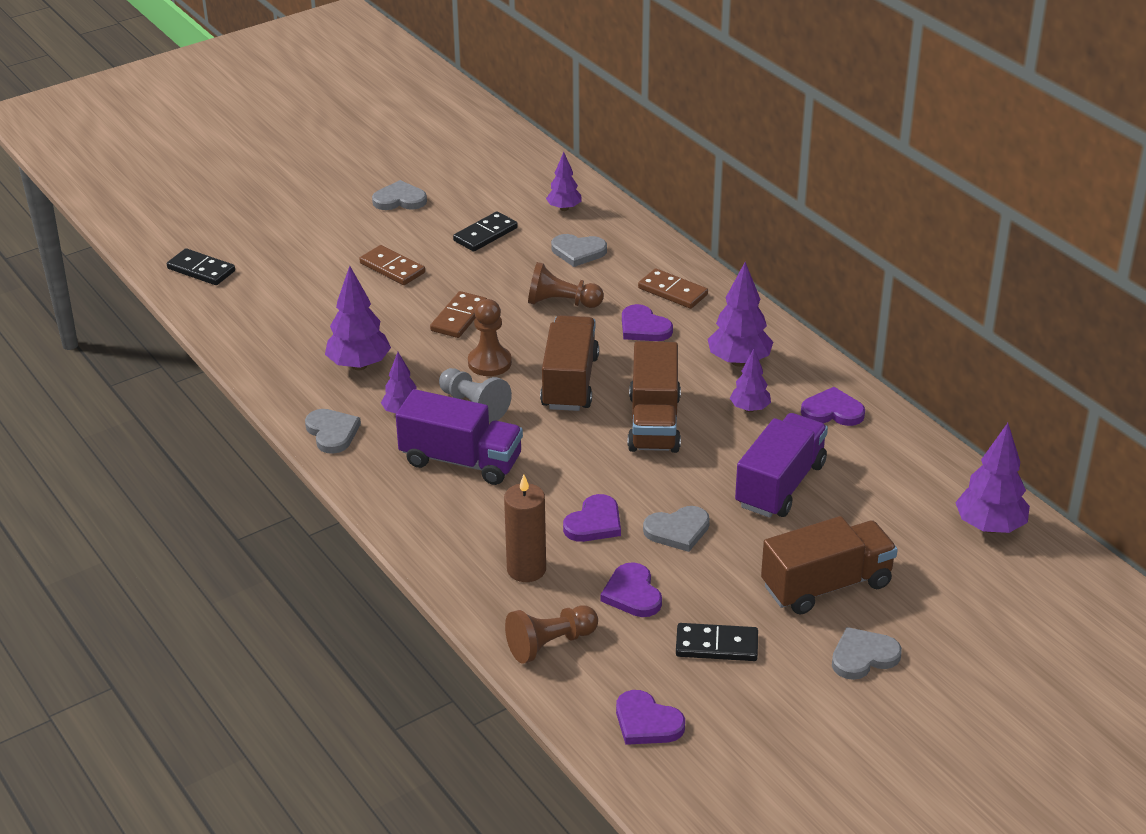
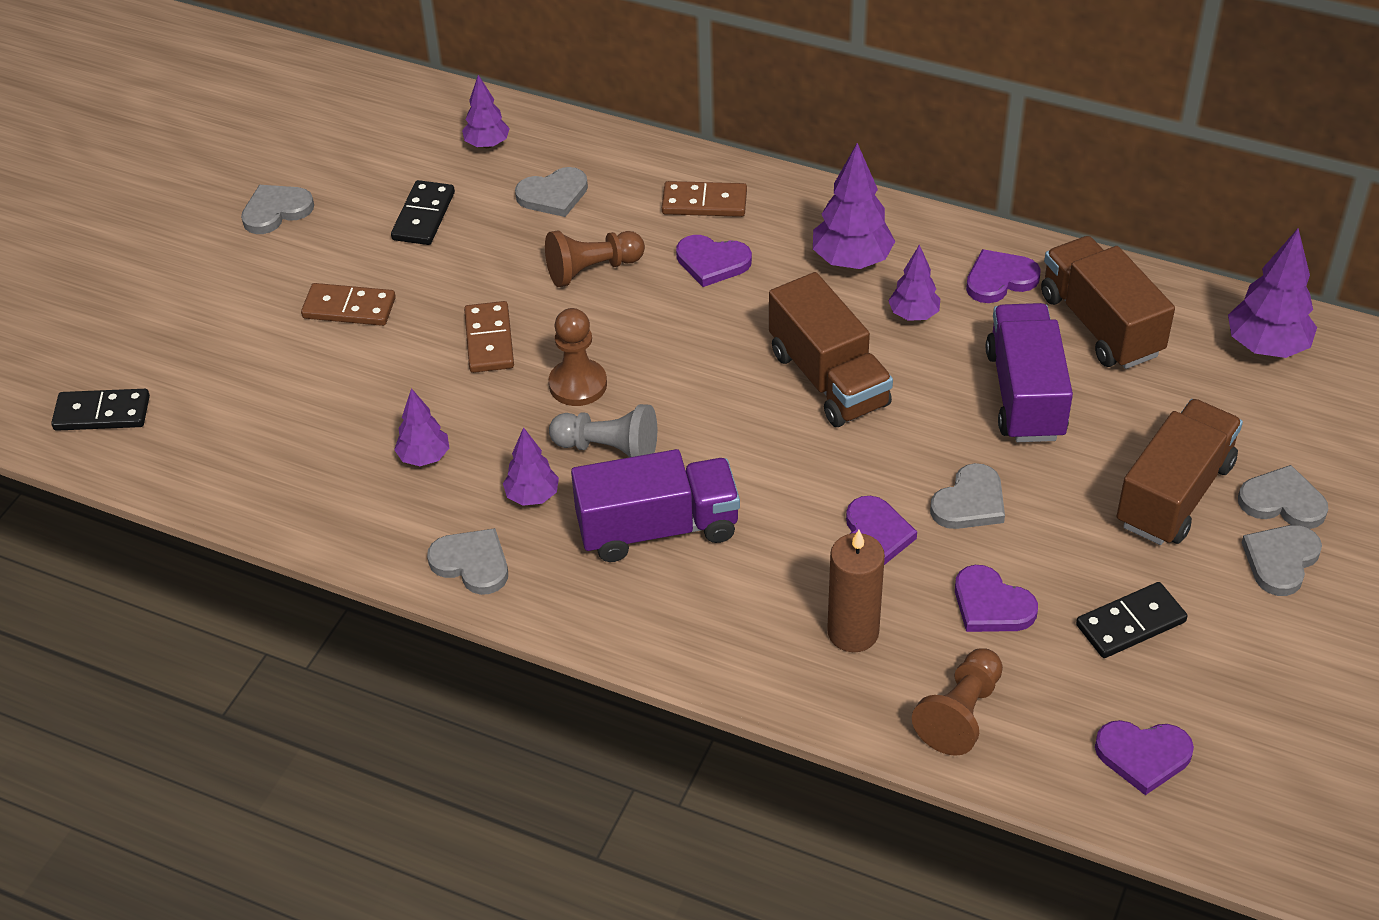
camera: 30 degrees left, 10 degrees up
(359, 365) = (424, 457): purple tree -> purple tree, size x0.61
(569, 382) = (691, 369): brown truck -> brown truck (1100, 325)
(902, 623) = (1282, 502): none -> grey heart

